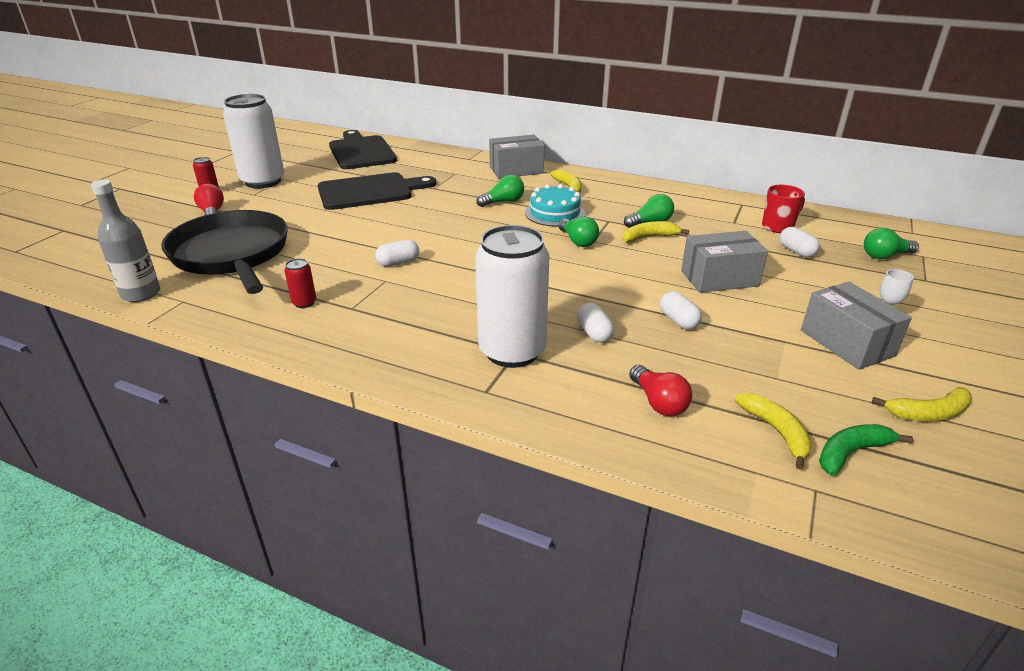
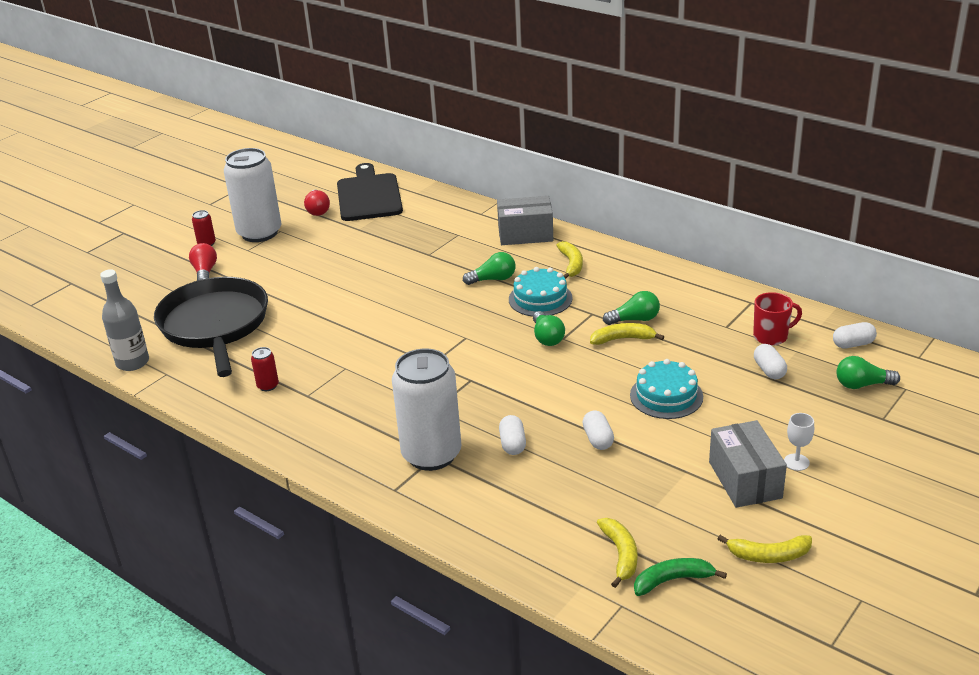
camera: 15 degrees right, 0 degrees up
(370, 191) = (362, 254): black cutting board -> none
(398, 263) = (363, 348): white capsule -> white capsule (853, 344)
(658, 402) = (535, 517): red light bulb -> red light bulb (318, 210)
(719, 278) = (666, 396): grey box -> turquoise cake

